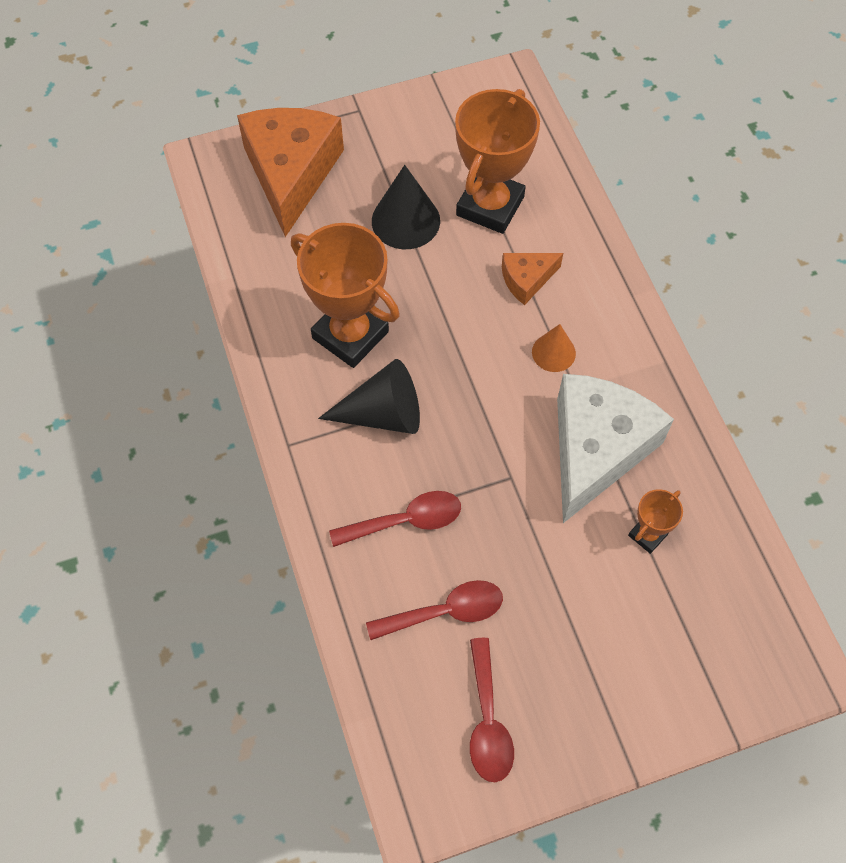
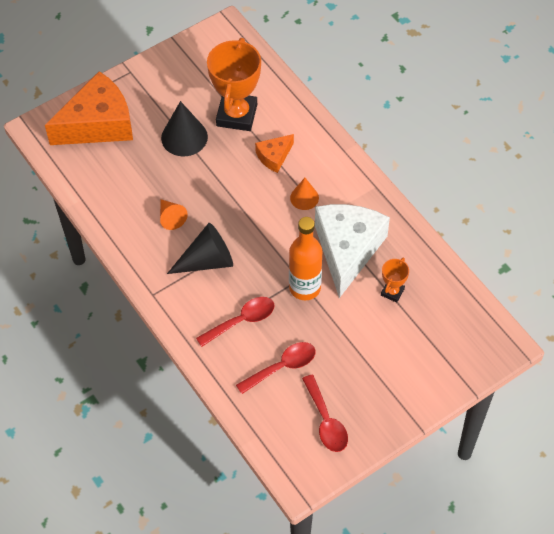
camera: 15 degrees left, 5 degrees down
(291, 173) = (98, 124): orange cheese -> orange cheese turned 75 degrees clockwise
(350, 335) = (171, 218): orange trophy -> orange cone
(515, 493) = (305, 288): none -> orange bottle

